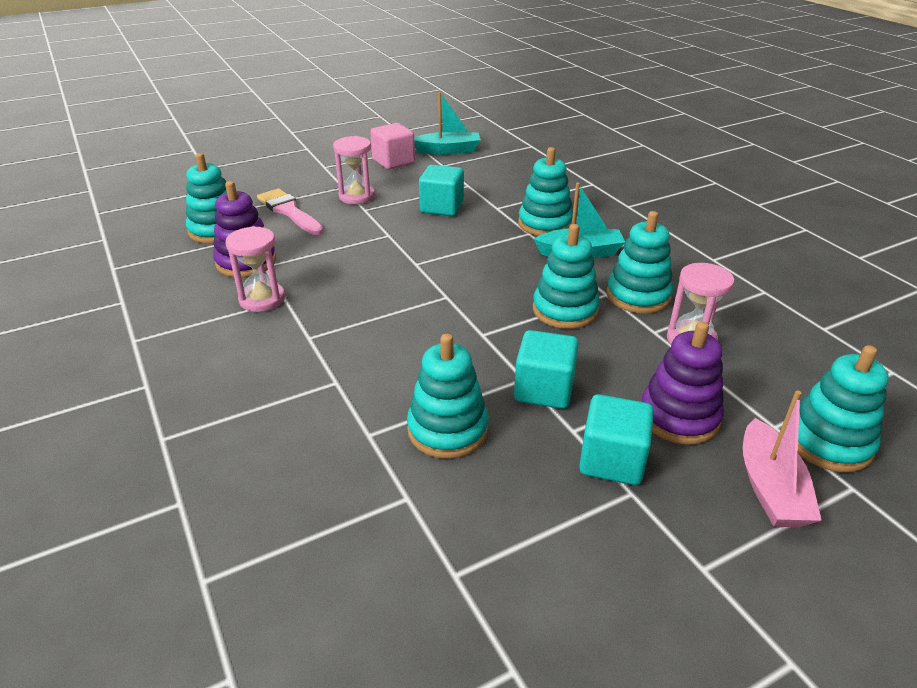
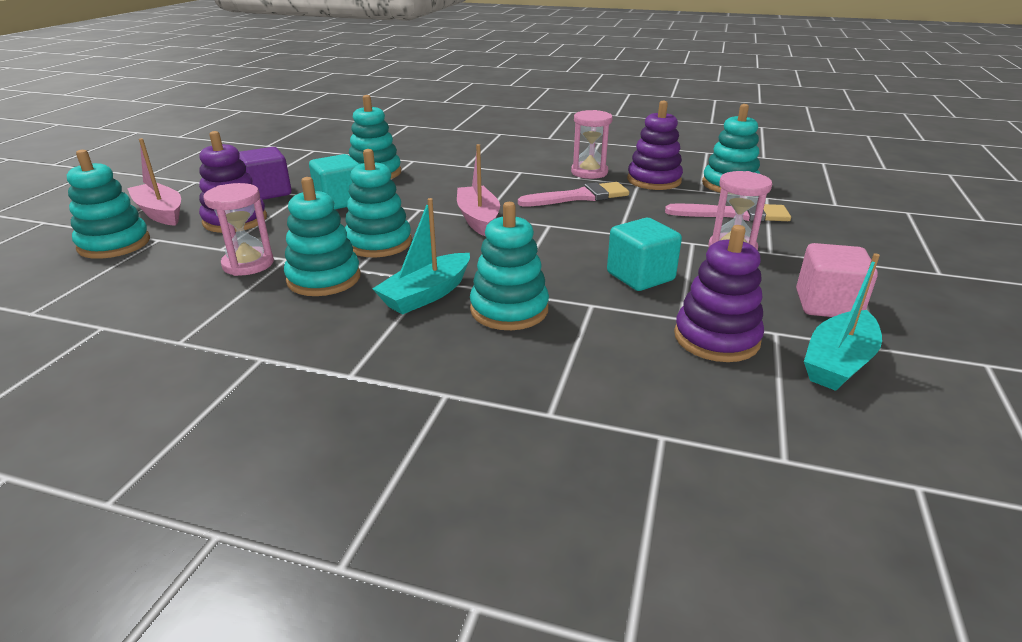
camera: 135 degrees right, 5 degrees down
(337, 276) = (579, 197): none -> pink brush
(455, 295) = (478, 219): none -> pink boat
(473, 173) = (716, 338): none -> purple stacking toy
(612, 460) = (268, 192): turquoise cube -> purple cube

